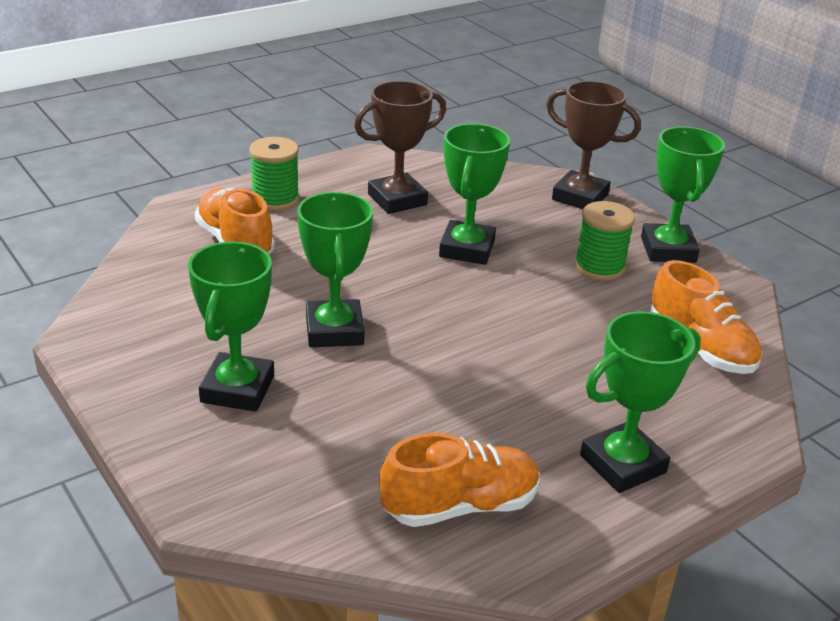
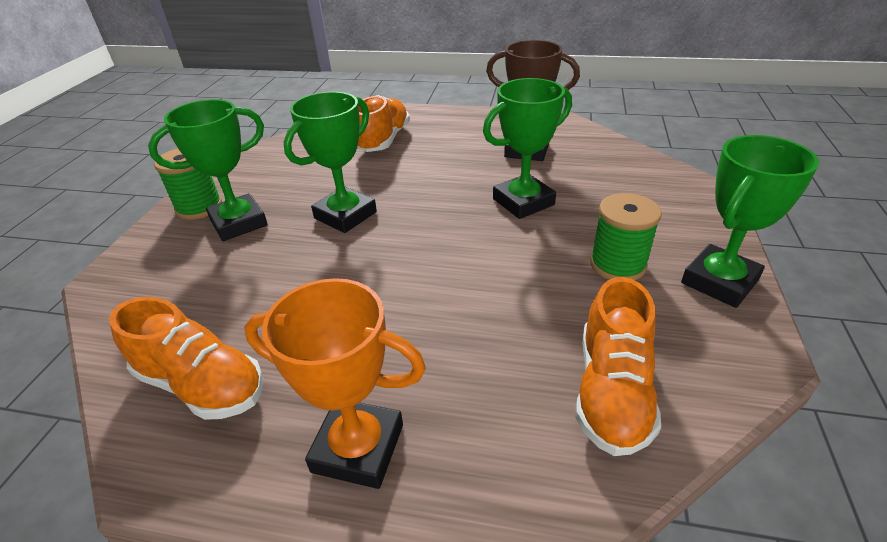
camera: 50 degrees right, 5 degrees up
(275, 199) = (448, 124): green spool -> green spool (199, 207)
(580, 197) = (690, 201): brown trophy -> none
(623, 464) = (358, 448): green trophy -> orange trophy

